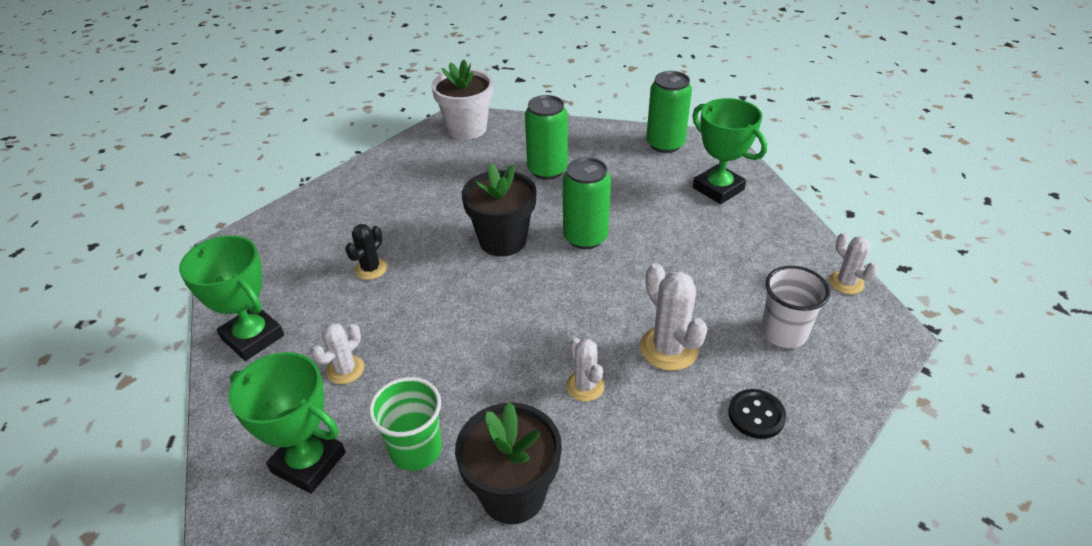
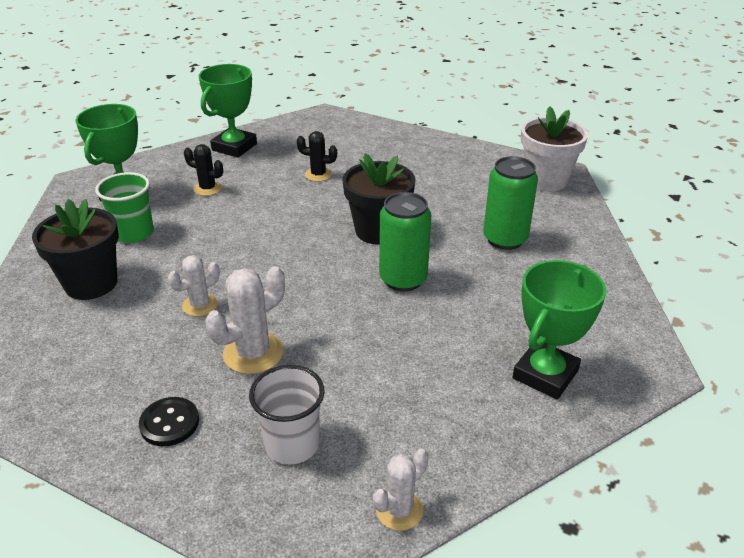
camera: 75 degrees right, 5 degrees down
(345, 370) = (208, 188): white cactus -> black cactus
(665, 144) = (615, 320): green can -> none

